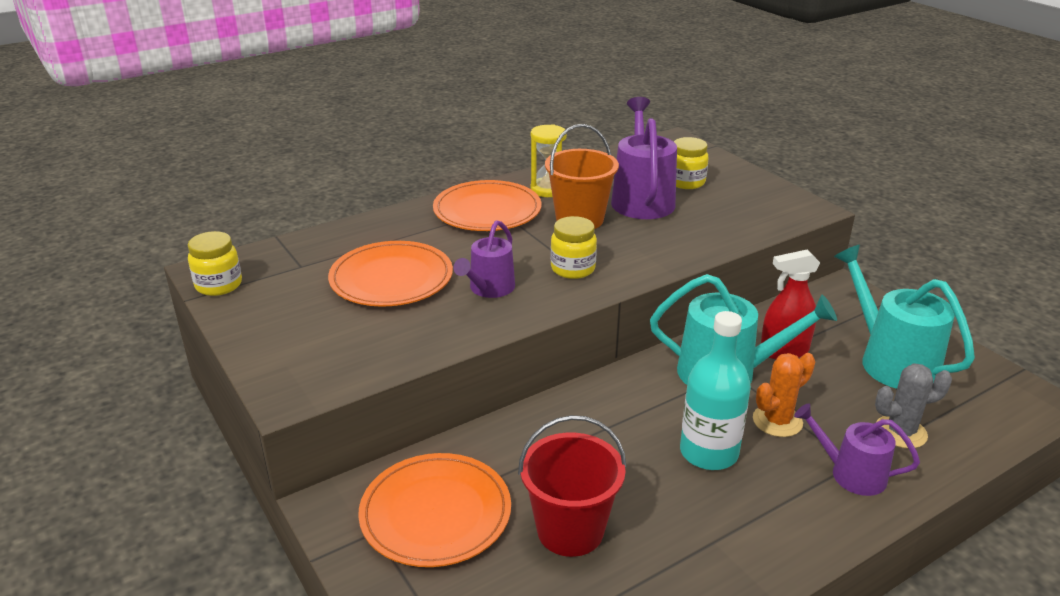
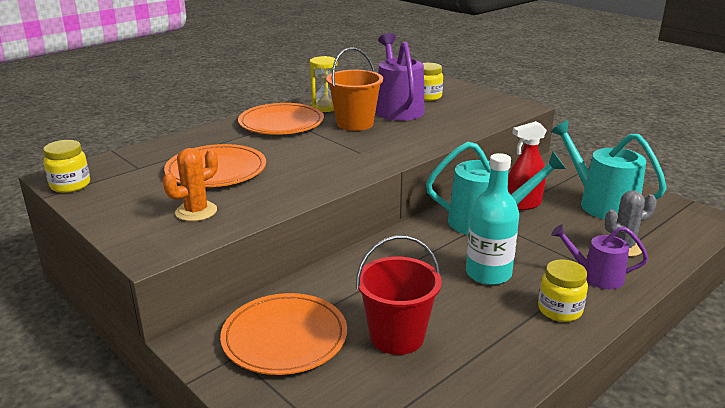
camera: 10 degrees left, 5 degrees down
(489, 288) = (297, 171): purple watering can -> none
(573, 269) = (359, 154): yellow jar -> yellow jar (559, 310)
(777, 421) = (532, 248): orange cactus -> orange cactus (196, 211)

